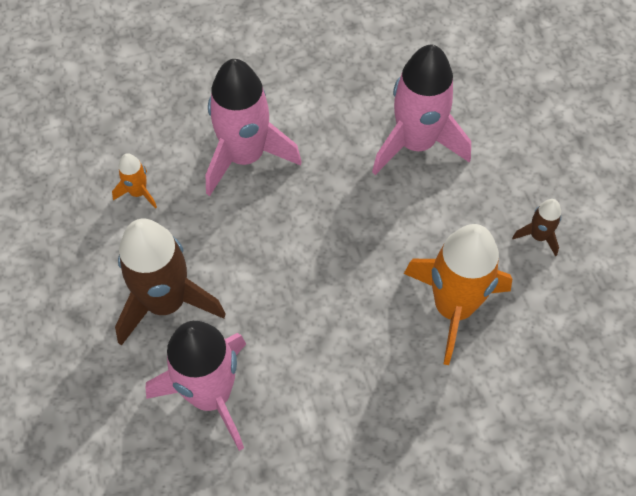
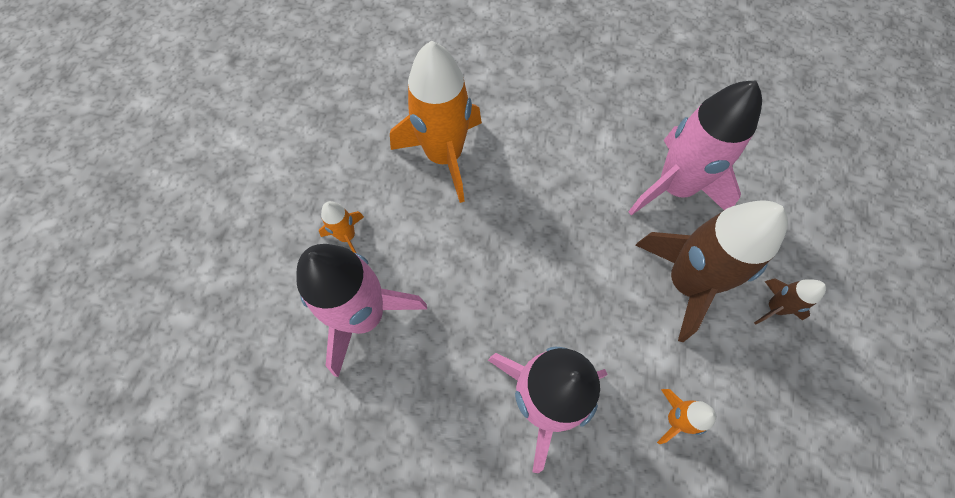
camera: 150 degrees left, 5 degrees up
(479, 191) = (347, 236): none -> orange rocket
(538, 236) = (334, 174): brown rocket -> brown rocket (774, 307)

